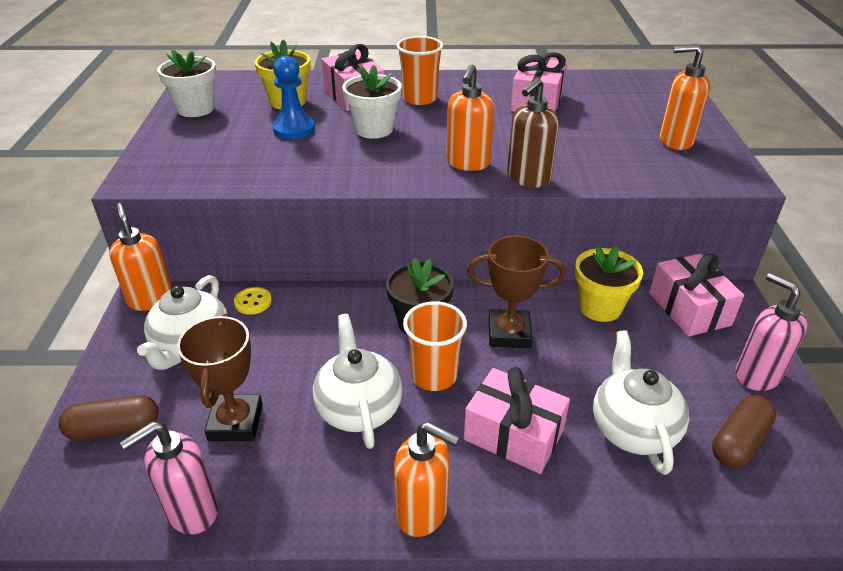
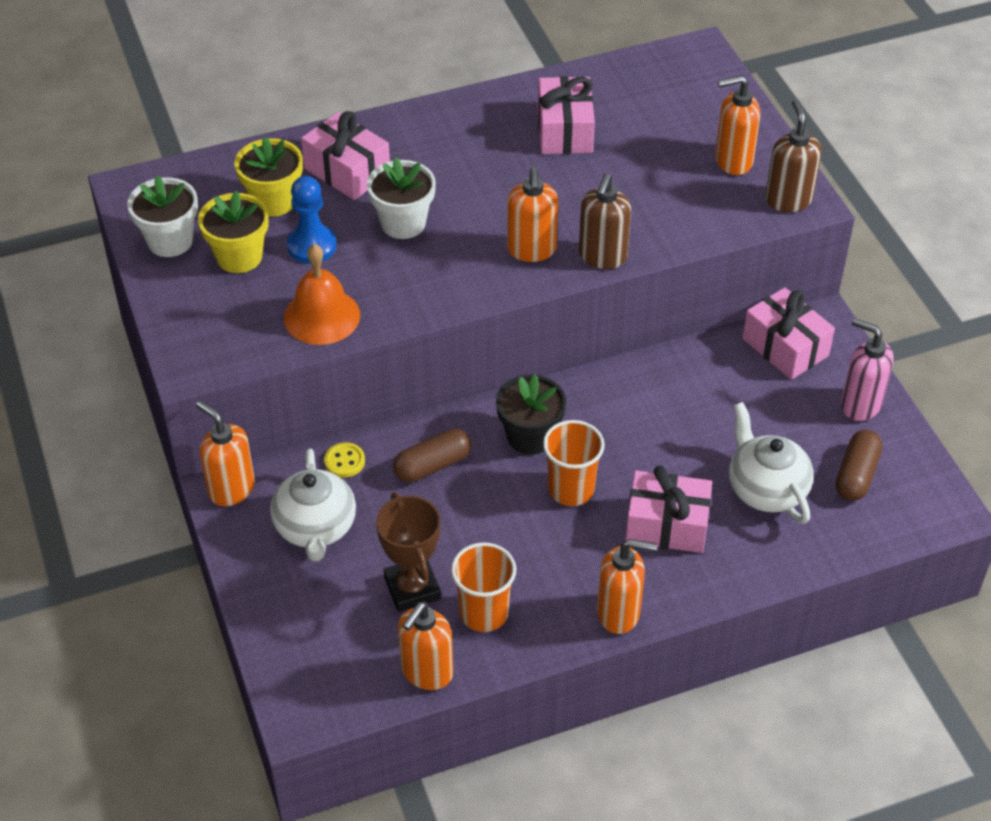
camera: 20 degrees left, 10 degrees up
(114, 429) = (302, 628): brown capsule -> brown capsule (432, 465)
(192, 511) = (426, 672): pink soap dispenser -> orange soap dispenser
(265, 170) = (322, 316): none -> orange bell
(358, 408) = (518, 541): white teapot -> none
(420, 98) = (427, 157): orange cup -> orange cup (484, 613)
(509, 333) = (622, 424): brown trophy -> none
(600, 307) = (699, 369): yellow flower pot -> yellow flower pot (239, 257)
(720, 173) = (788, 200): none -> brown soap dispenser

